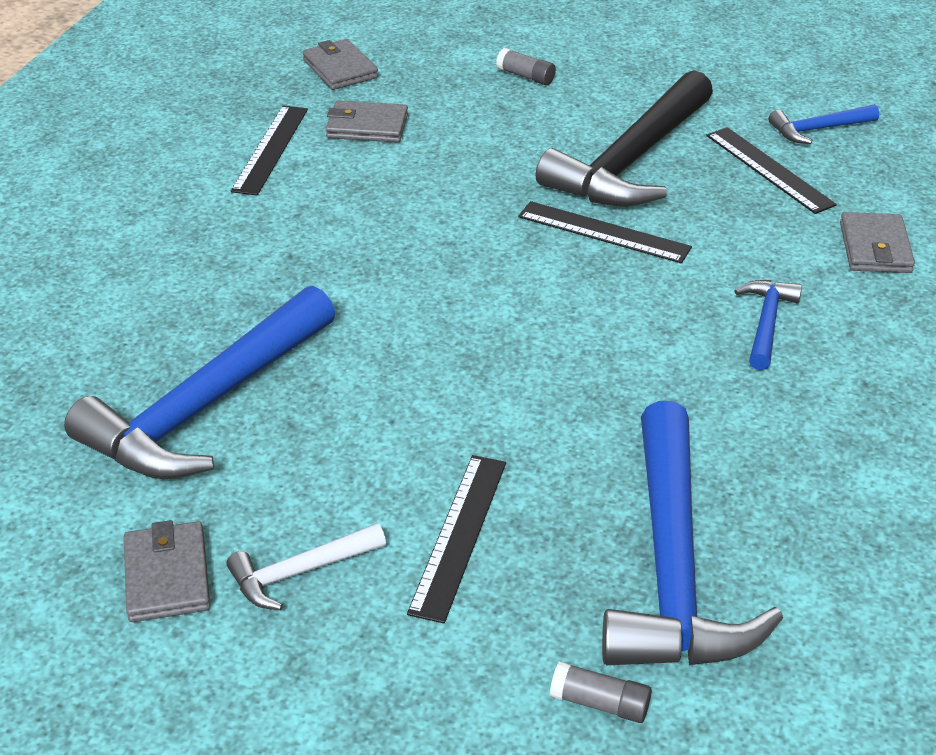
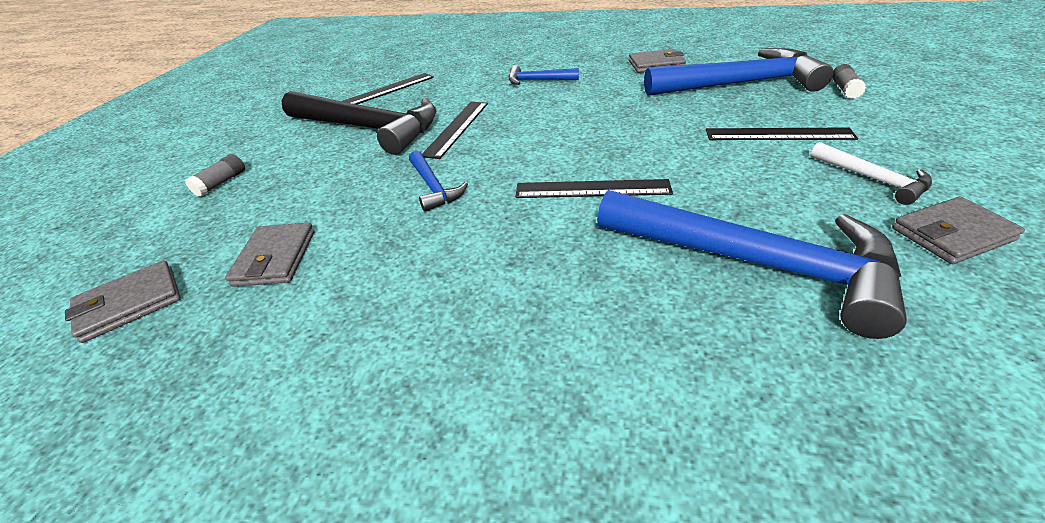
camera: 95 degrees left, 0 degrees up
(270, 149) = (302, 324): black ruler -> black ruler (592, 189)
(818, 129) = (344, 82): blue hammer -> blue hammer (433, 187)
(875, 248) = (464, 64): grey wallet -> grey wallet (656, 64)

